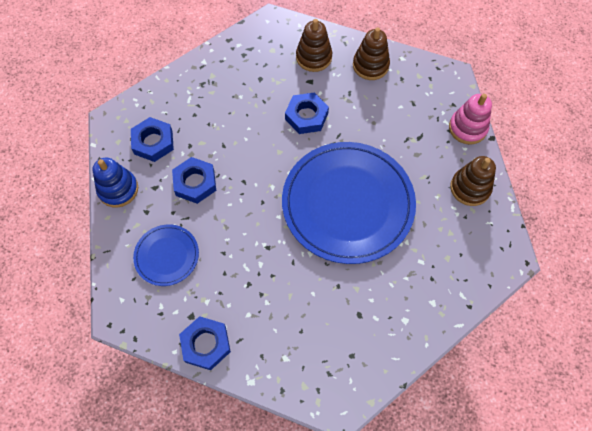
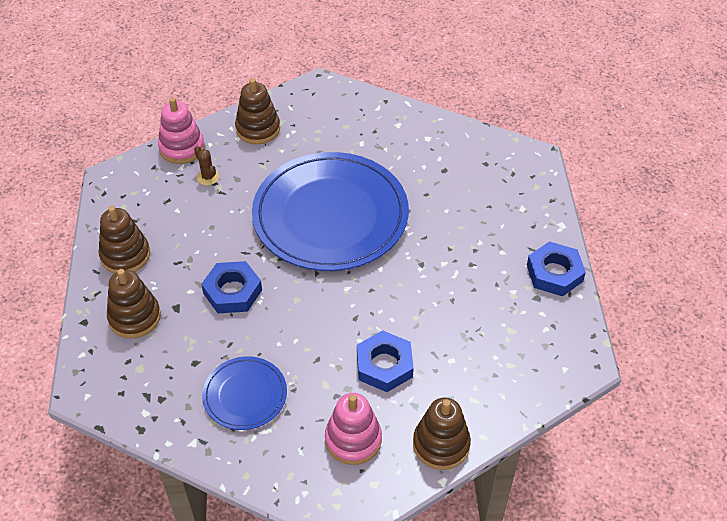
camera: 115 degrees left, 15 degrees down
(118, 189) = (441, 444): blue stacking toy -> brown stacking toy
(153, 142) = (353, 439): blue nut -> pink stacking toy
(167, 256) = (489, 350): blue plate -> blue plate (245, 395)
(427, 135) = (208, 177): none -> brown cactus

